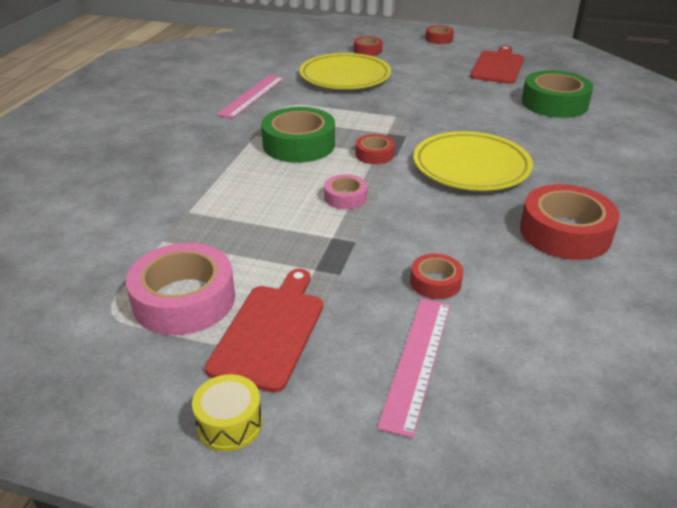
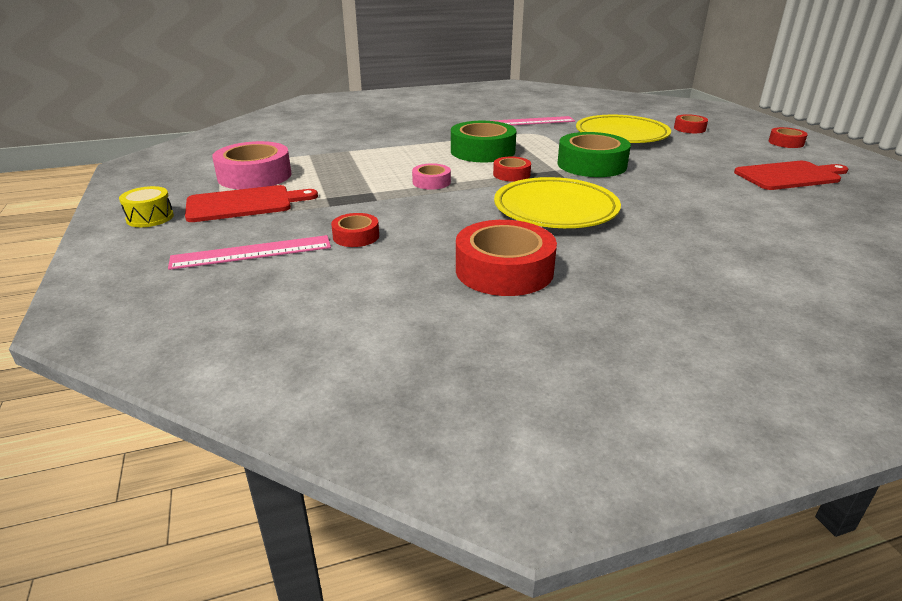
camera: 55 degrees right, 5 degrees down
(554, 103) = (768, 216): green tape -> green tape (591, 165)

